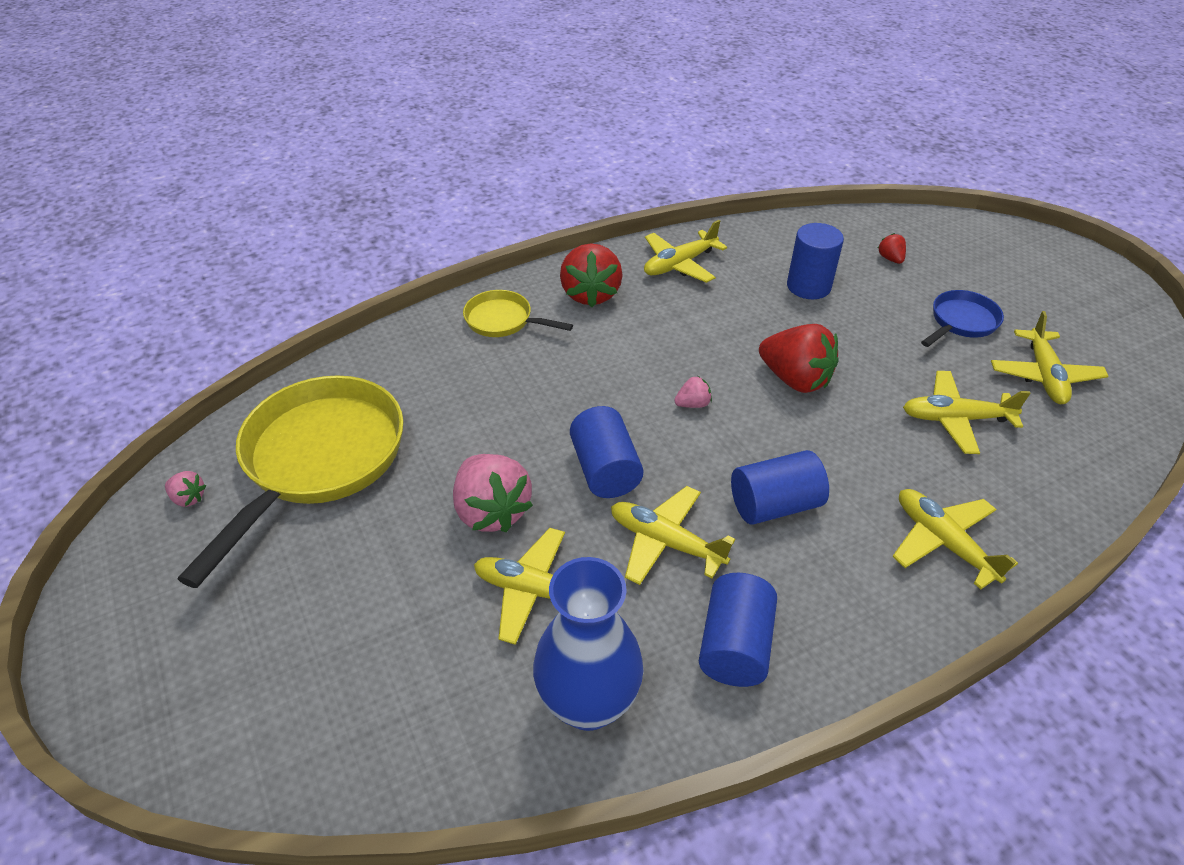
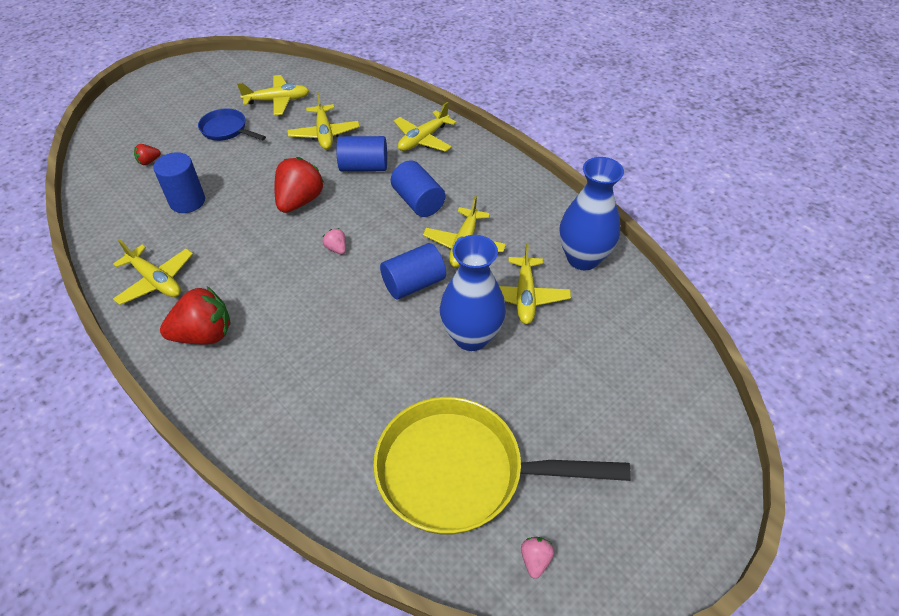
camera: 105 degrees left, 5 degrees up
(491, 511) = (471, 336): pink strawberry -> blue vase
(503, 320) = (250, 391): yellow pan -> none
(734, 646) = (521, 208): blue cylinder -> blue cylinder (364, 167)

